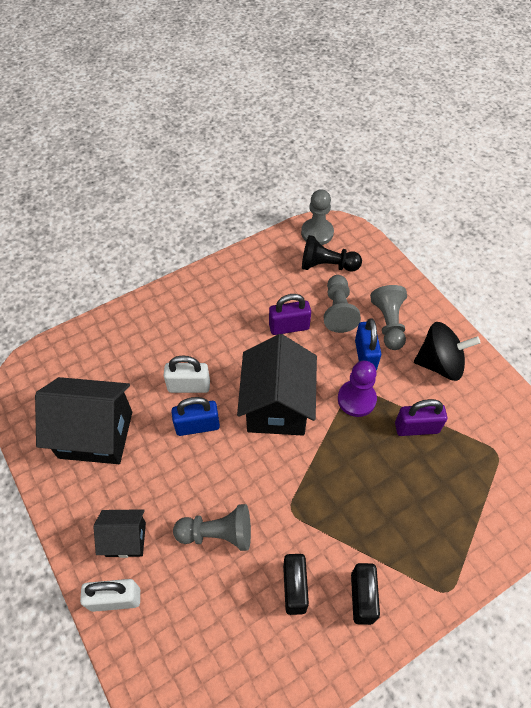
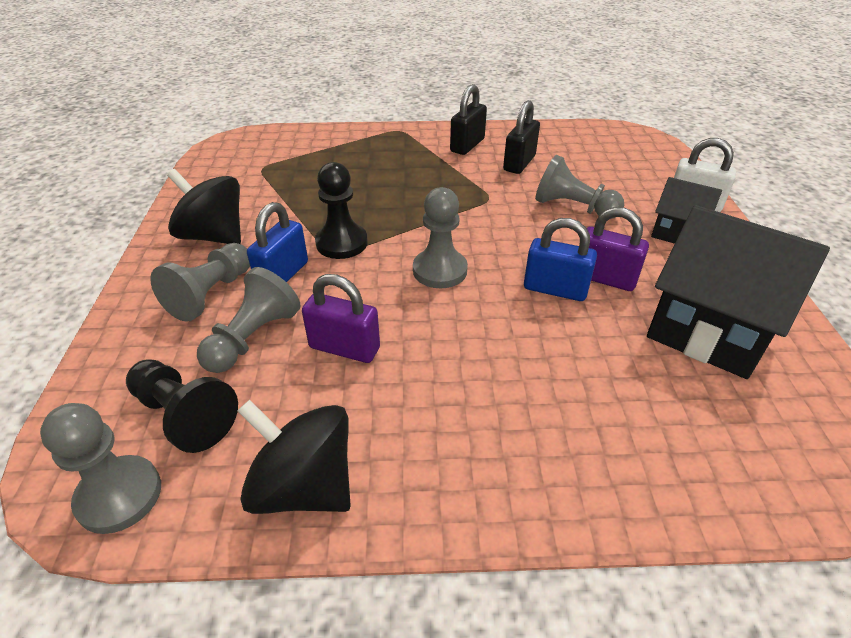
camera: 150 degrees left, 15 degrees down
(189, 386) = (547, 335): white padlock -> none
(254, 265) = (304, 486): none -> black spinning top
(277, 406) = (440, 270): black house -> grey pawn
(356, 399) = (341, 243): purple pawn -> black pawn
(416, 427) = (308, 203): purple padlock -> purple padlock (604, 278)

